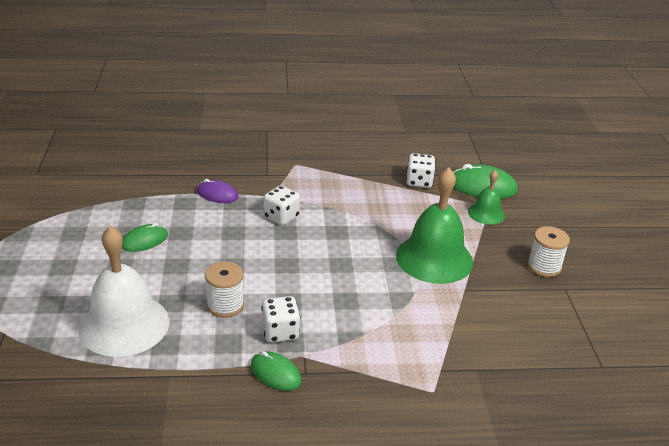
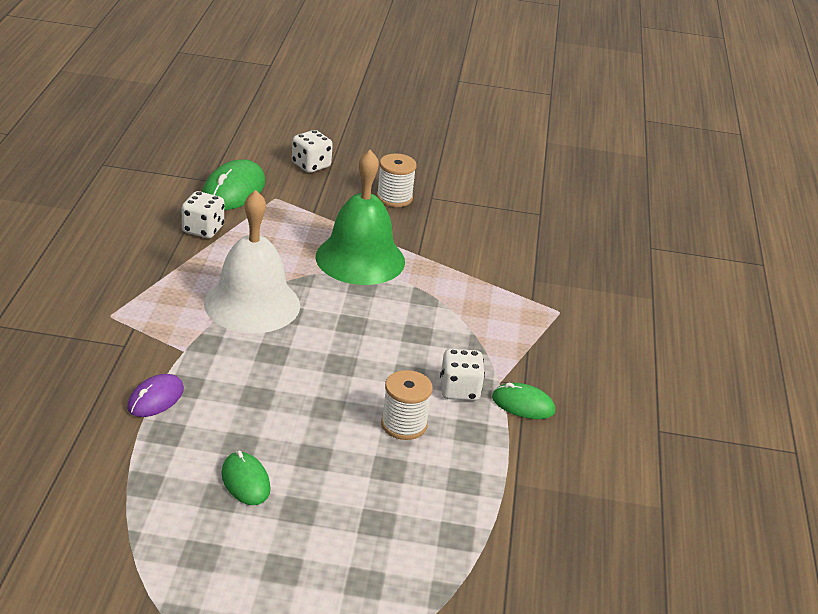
camera: 80 degrees left, 0 degrees up
(124, 324) = (421, 514): white bell -> white bell (252, 304)
(275, 373) = (523, 404): green mouse -> green mouse turned 60 degrees clockwise
(281, 217) = (237, 351): white dice -> white dice (311, 165)
(486, 213) = (289, 203): green bell -> none

